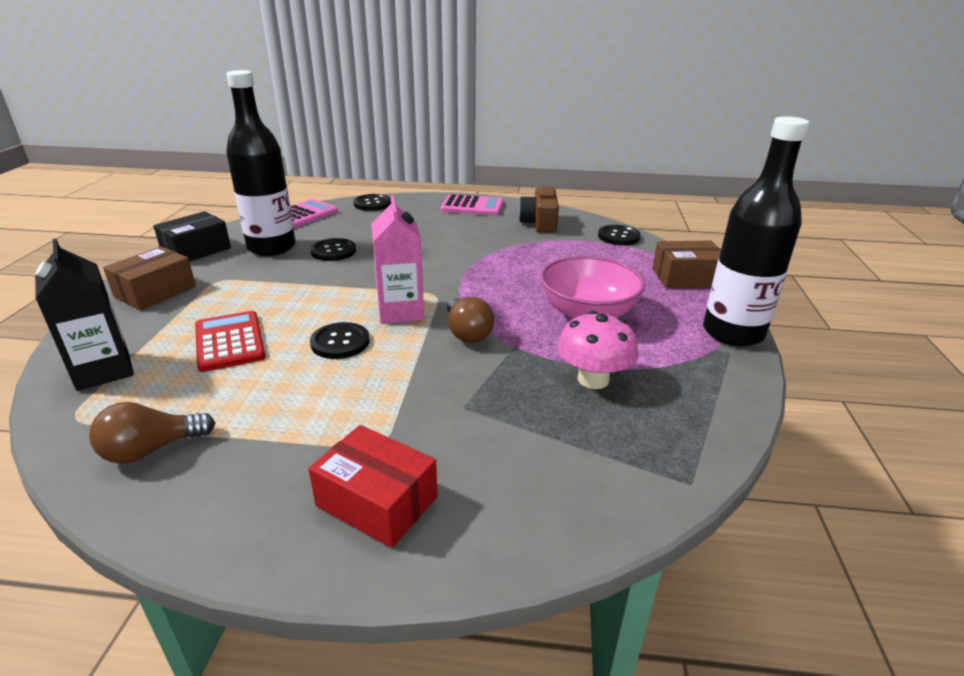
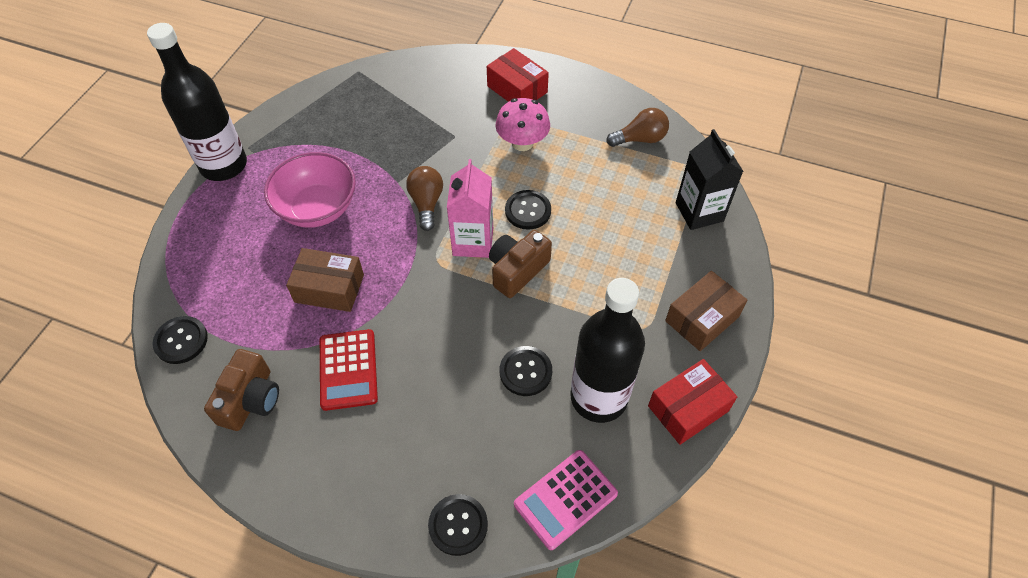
camera: 165 degrees left, 25 degrees up
(196, 250) = (688, 408): black box -> red box
(230, 341) = (614, 228): red calculator -> red calculator (348, 370)
(347, 299) = (517, 270): none -> brown camera
(472, 206) = (312, 480): pink calculator -> none
(593, 379) = (361, 142): pink mushroom -> pink mushroom (522, 143)
(686, 277) = (186, 243): brown box -> brown box (329, 288)

